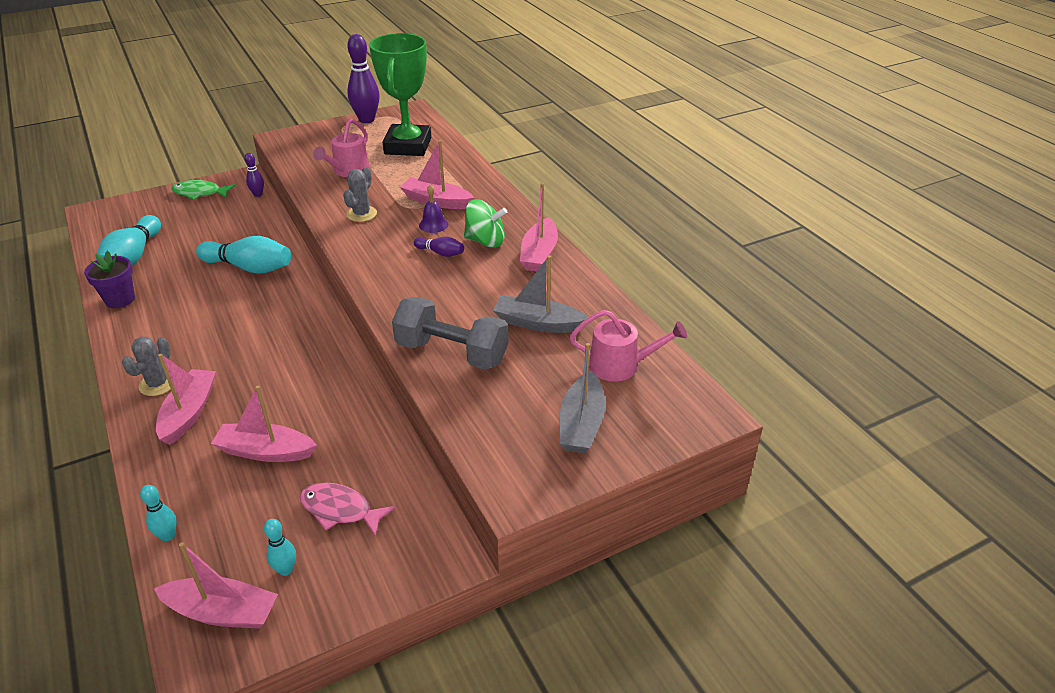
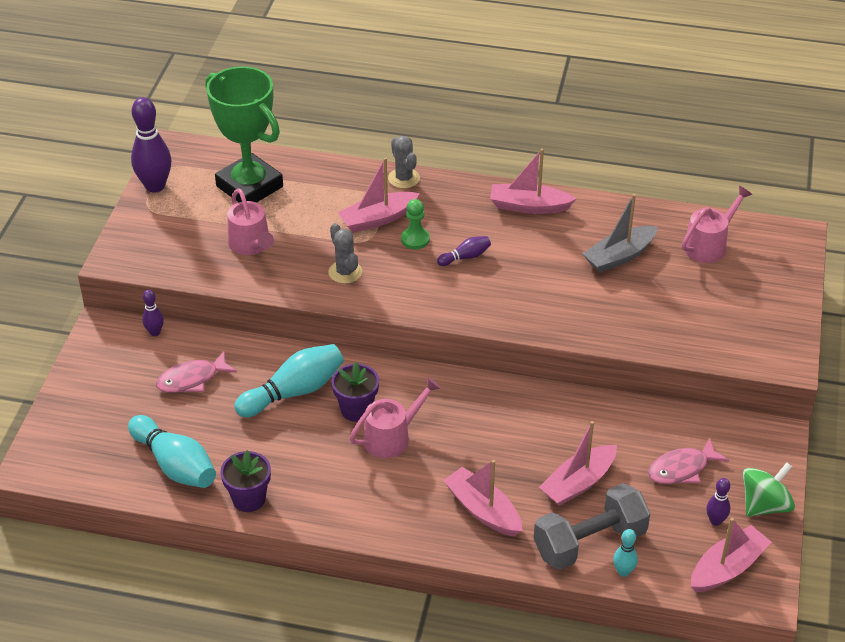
camera: 50 degrees left, 5 degrees up
(158, 384) = (421, 516): grey cactus -> grey cactus (404, 178)
(200, 193) = (96, 372): green fish -> none
(224, 226) = (192, 379): none -> pink fish
(238, 330) = (392, 437): none -> pink watering can
(254, 301) = (356, 410): none -> purple flower pot
(286, 570) = (715, 521): turquoise bowling pin -> purple bowling pin
(433, 224) = (415, 239): purple bell -> green pawn
(452, 352) = (609, 317): grey dumbbell -> grey dumbbell (589, 542)
(485, 241) = (476, 224): green spinning top -> green spinning top (764, 505)
(539, 254) = (529, 206): pink boat -> pink boat turned 135 degrees clockwise
(581, 424) = (750, 297): grey boat -> none

